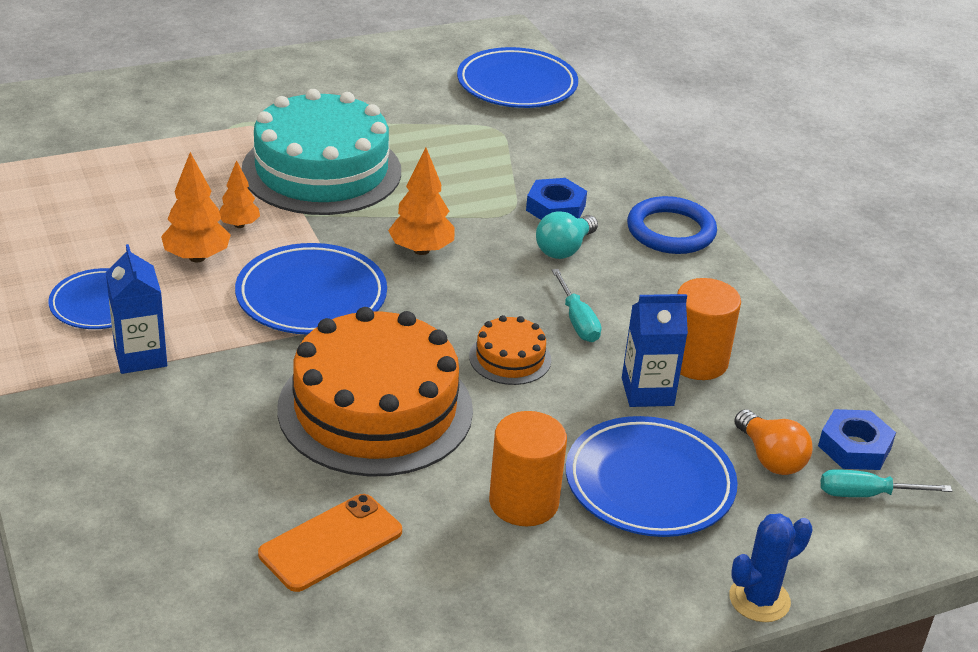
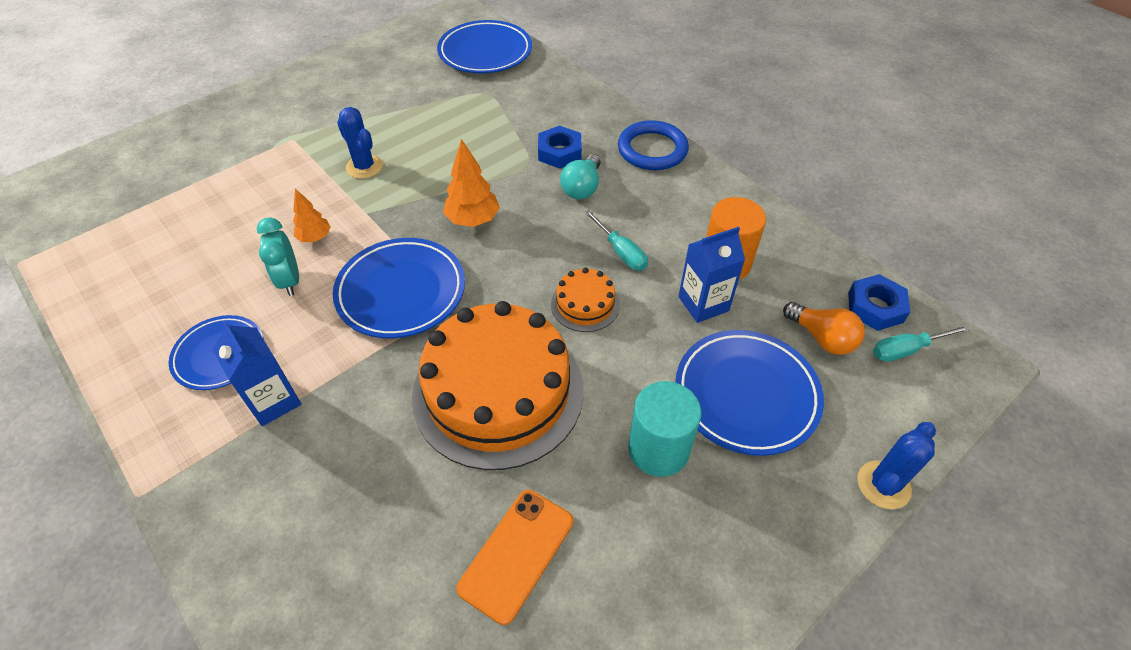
camera: 15 degrees left, 15 degrees up
(197, 257) = (290, 281): orange tree -> turquoise clock
(321, 170) = (364, 167): turquoise cake -> blue cactus
(523, 502) = (658, 449): orange cylinder -> turquoise cylinder

